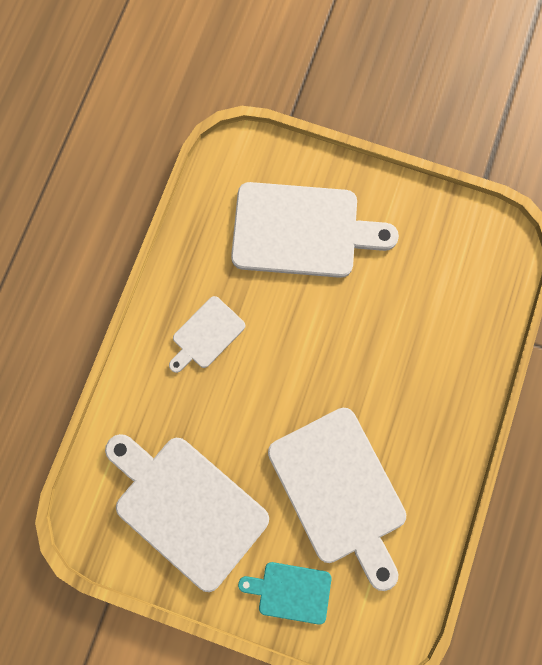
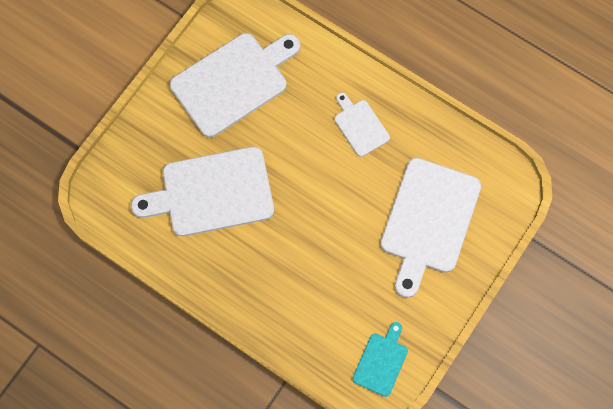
camera: 105 degrees right, 5 degrees down
(290, 591) = (151, 139): turquoise cutting board -> turquoise cutting board (381, 361)

